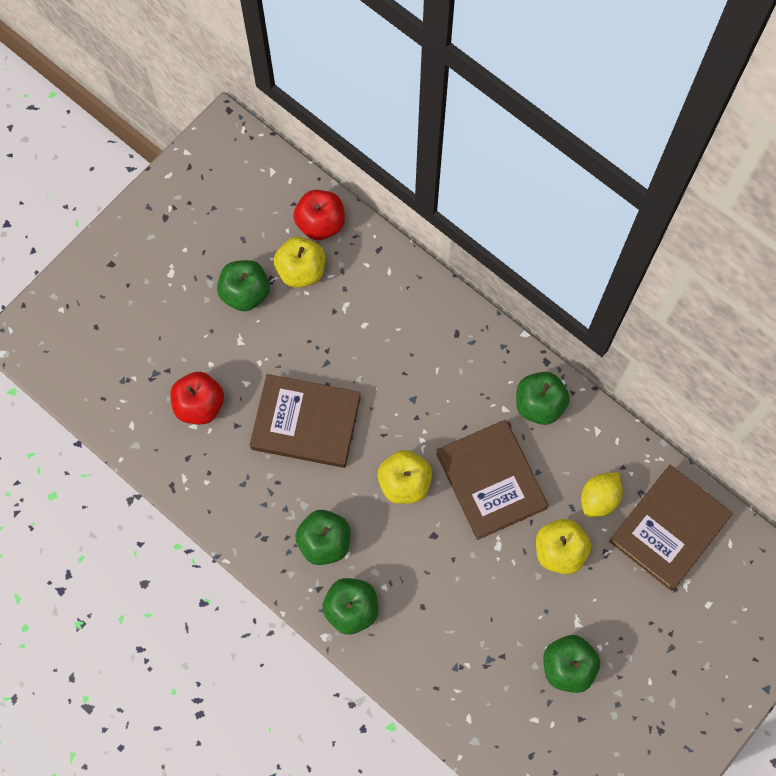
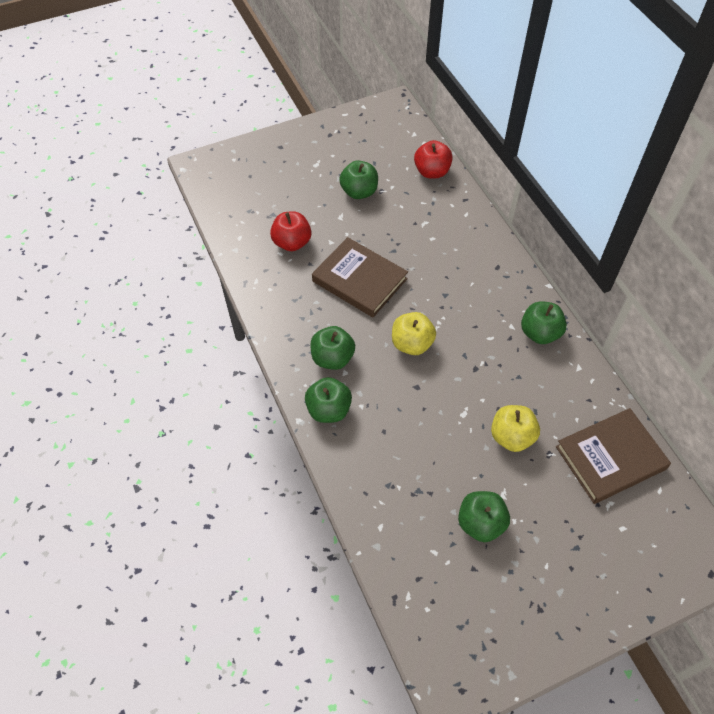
camera: 25 degrees right, 15 degrees down
(301, 271) = (404, 193): yellow apple -> none
(491, 480) = (479, 368): brown book -> none
(599, 499) = (560, 413): yellow lemon -> none

